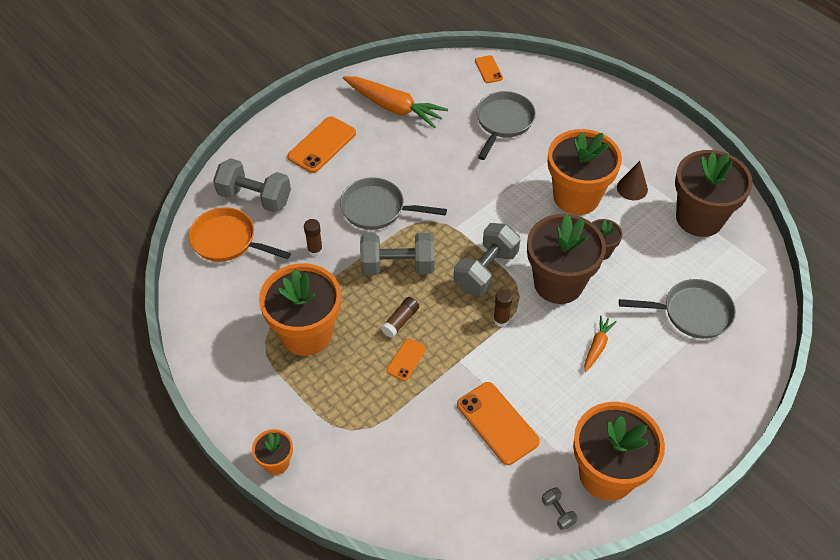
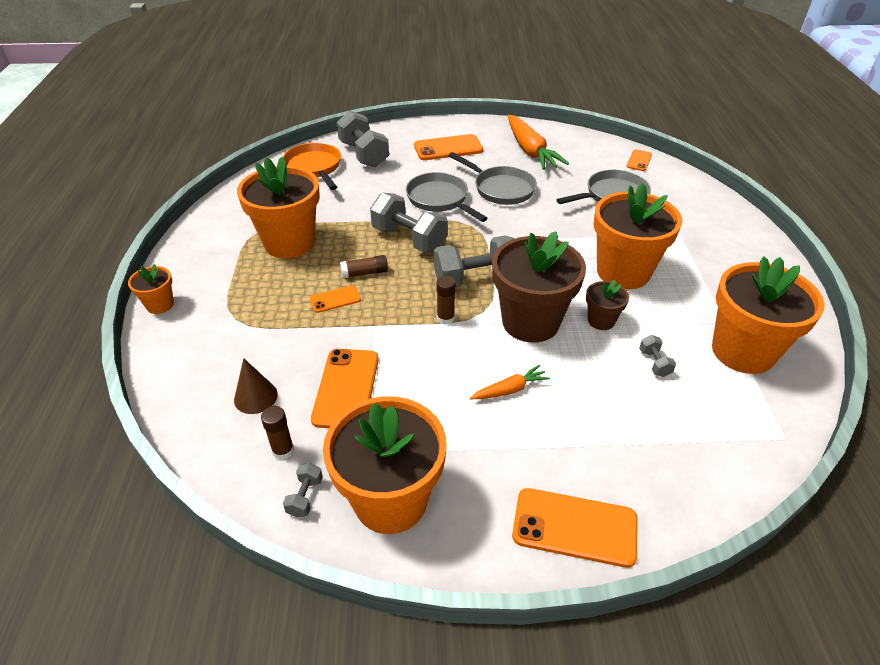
camera: 40 degrees right, 10 degrees down
(315, 250) = (363, 200): brown glue stick -> brown glue stick (283, 450)
(632, 188) = (689, 293): brown cone -> brown cone (255, 397)
(659, 263) = (654, 363): none -> grey dumbbell
(692, 313) = (646, 423): grey pan -> grey pan (501, 189)
(699, 218) = (742, 351): brown flower pot -> orange flower pot
(714, 410) = (574, 527): none -> orange phone

